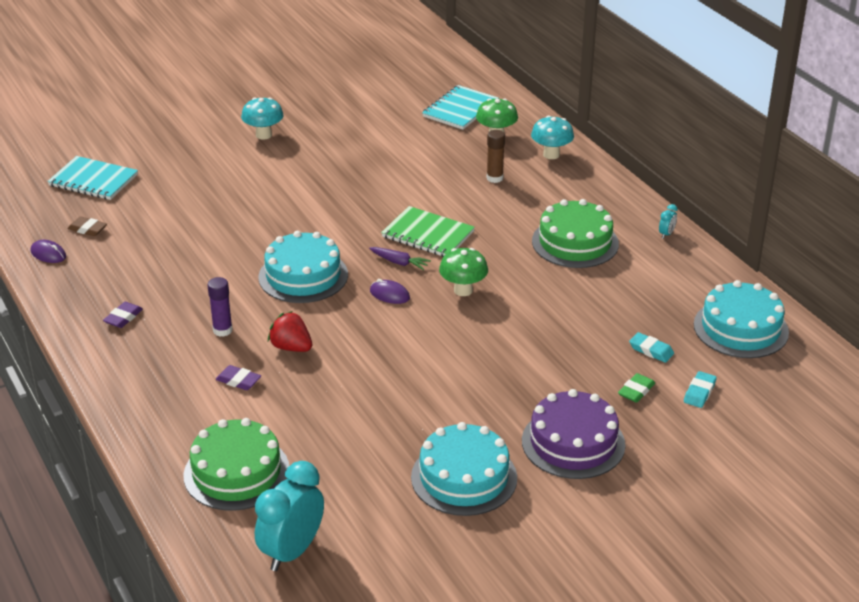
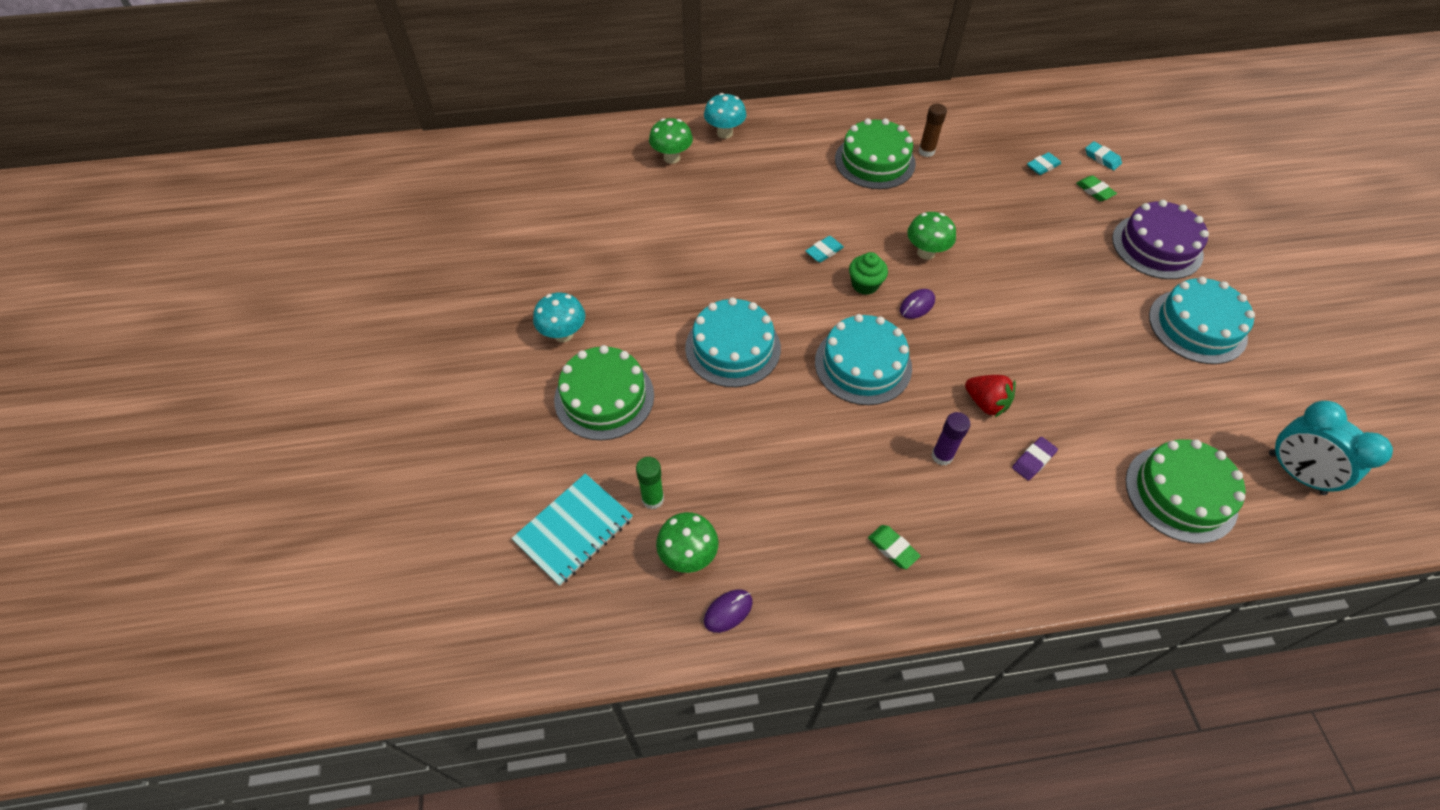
camera: 70 degrees left, 20 degrees up
(87, 229) = (688, 555): brown eraser -> green mushroom
(123, 318) = (893, 548): purple eraser -> green eraser
(129, 205) = (653, 499): none -> green glue stick
(212, 165) = (604, 397): none -> green cake
(291, 347) = (986, 403): red strawberry -> red strawberry turned 105 degrees counterclockwise
(399, 262) = (865, 284): purple carrot -> green cupcake
(428, 234) = (824, 251): green notebook -> turquoise eraser
(460, 109) = (607, 167): turquoise notebook -> none
(494, 178) = (747, 180): brown glue stick -> brown glue stick (926, 151)
(666, 234) = (882, 107): turquoise clock -> none
(741, 328) = (1024, 111): turquoise cake -> turquoise cake (733, 348)

